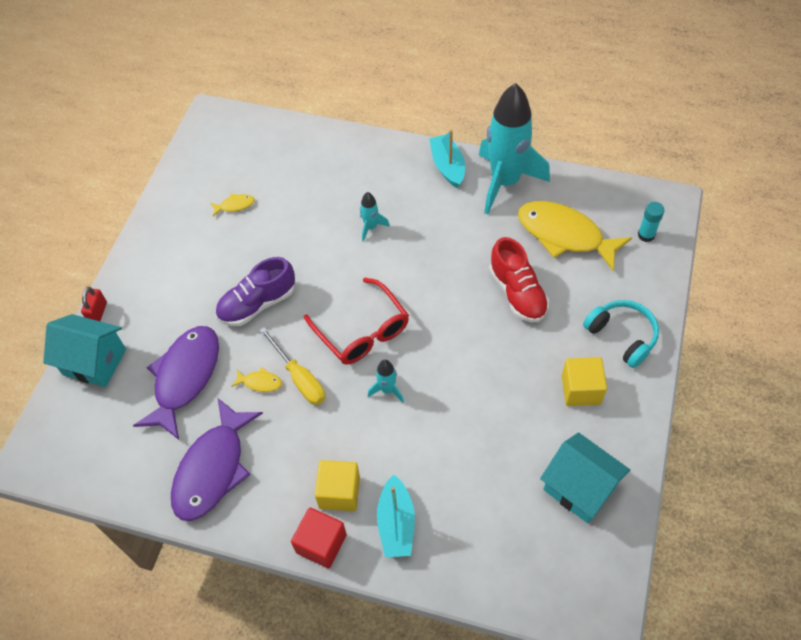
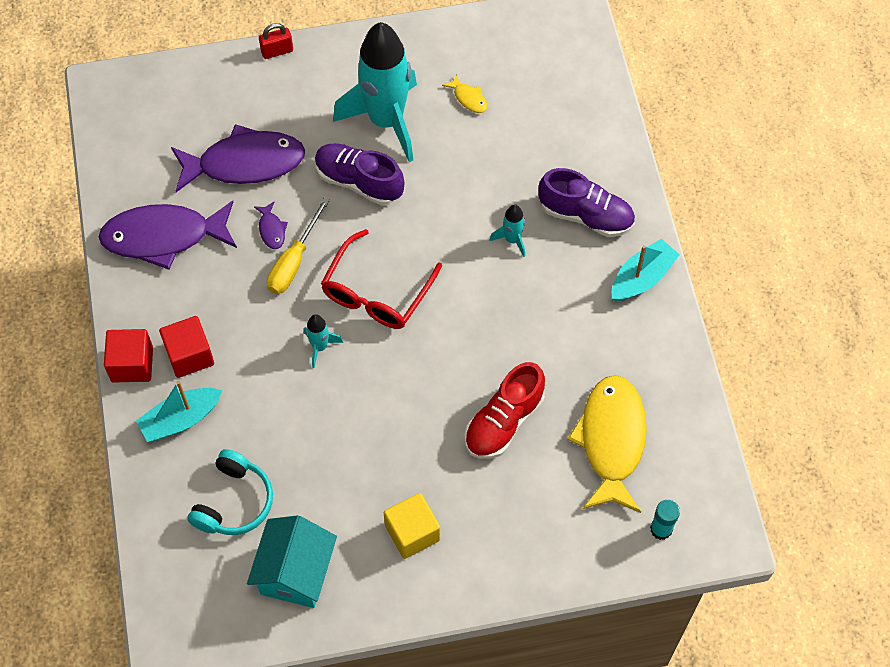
camera: 60 degrees right, 5 degrees up
(94, 362) = (224, 79): turquoise house -> none
(260, 382) = (271, 230): yellow fish -> purple fish
(339, 492) = (189, 355): yellow cube -> red cube
(379, 177) = (586, 215): none -> purple shoe
(505, 182) = (653, 347): turquoise rocket -> turquoise rocket (386, 121)
(622, 336) = (502, 551): turquoise headphones -> turquoise headphones (234, 502)

